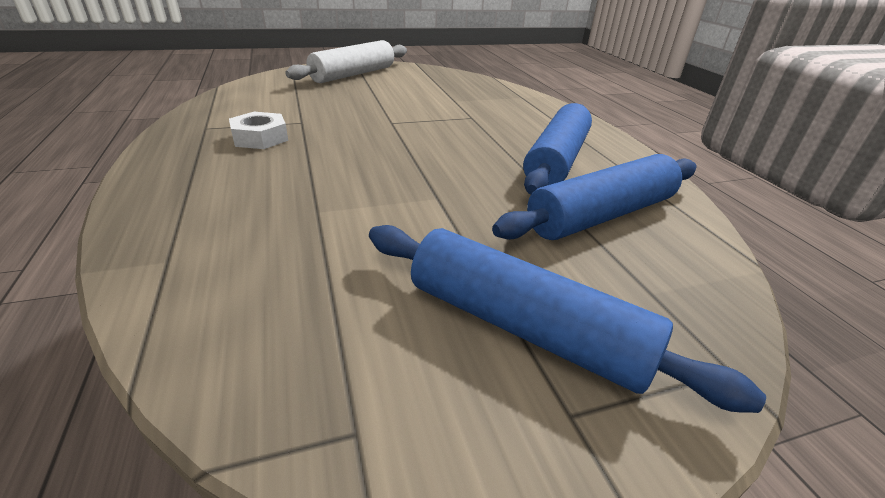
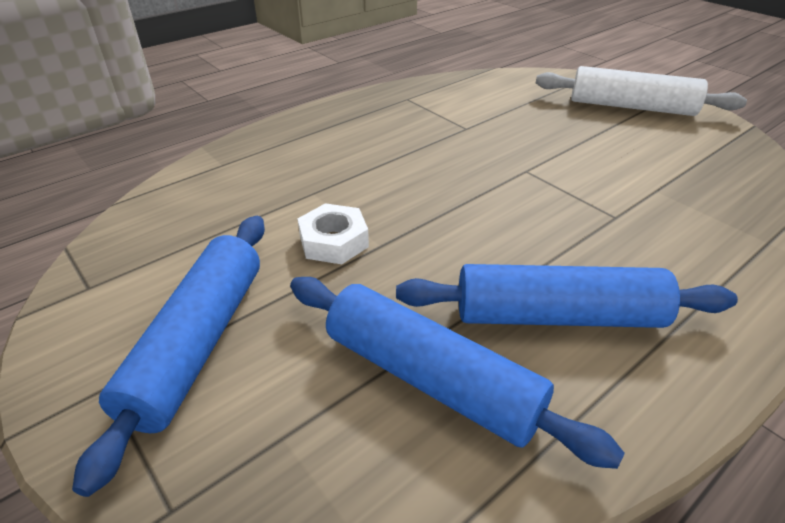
camera: 70 degrees right, 5 degrees up
(260, 138) = (412, 124): white nut -> white nut (334, 241)

